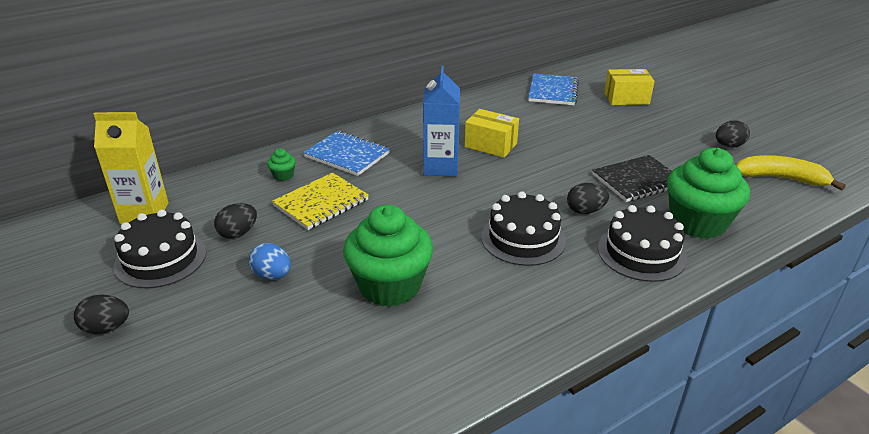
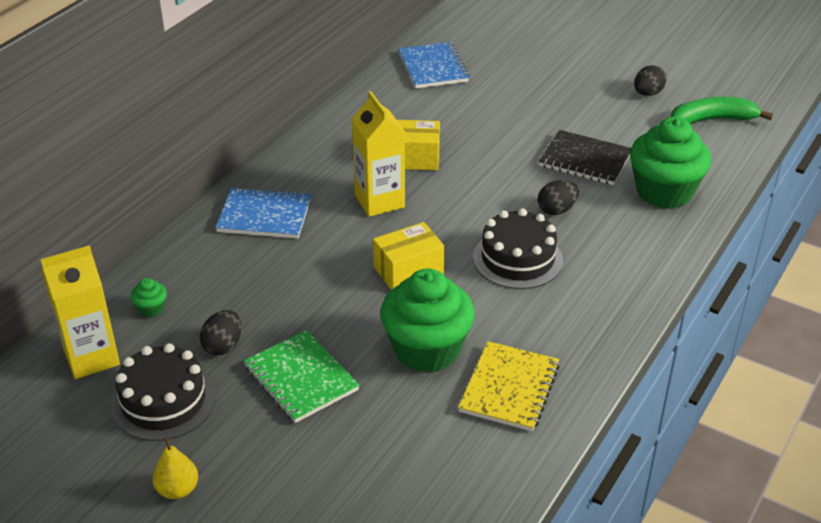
camera: 25 degrees left, 5 degrees up
(106, 328) = (178, 489): black egg -> yellow pear
(272, 275) = (301, 378): blue egg -> green notebook
(283, 175) = (212, 263): green cupcake -> green cupcake (151, 309)
(321, 203) = (284, 283): yellow notebook -> yellow notebook (509, 388)
(441, 167) = (379, 201): blue carton -> yellow carton
(626, 98) = (516, 57): yellow box -> yellow box (408, 271)
(637, 180) = (585, 160): black notebook -> black notebook turned 75 degrees clockwise
(641, 253) = (632, 240): black cake -> none
(781, 178) = (712, 120): yellow banana -> green banana

